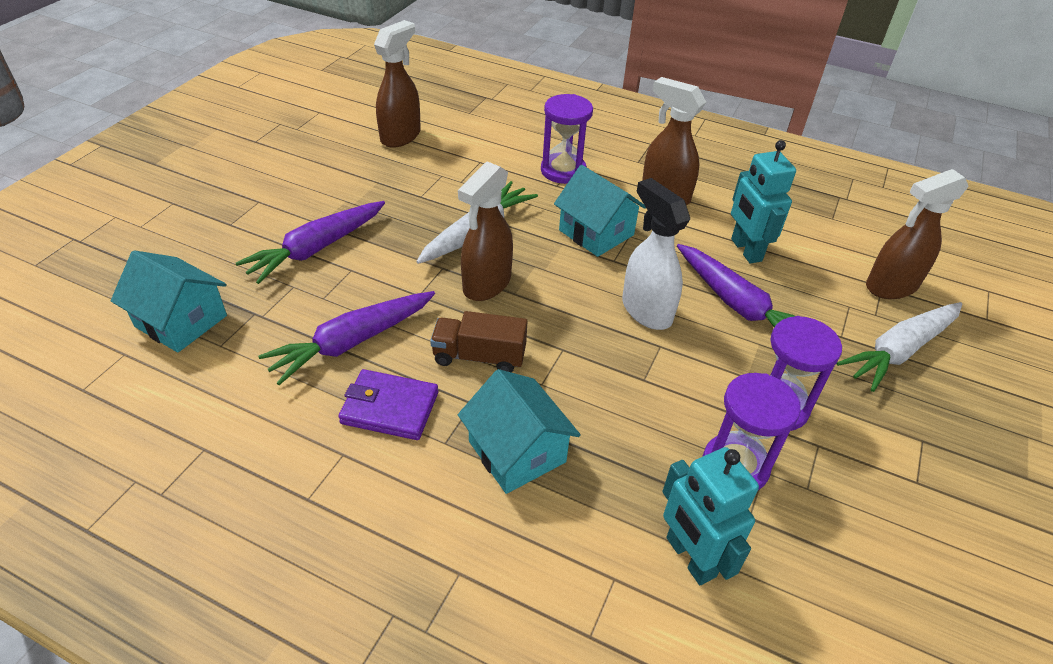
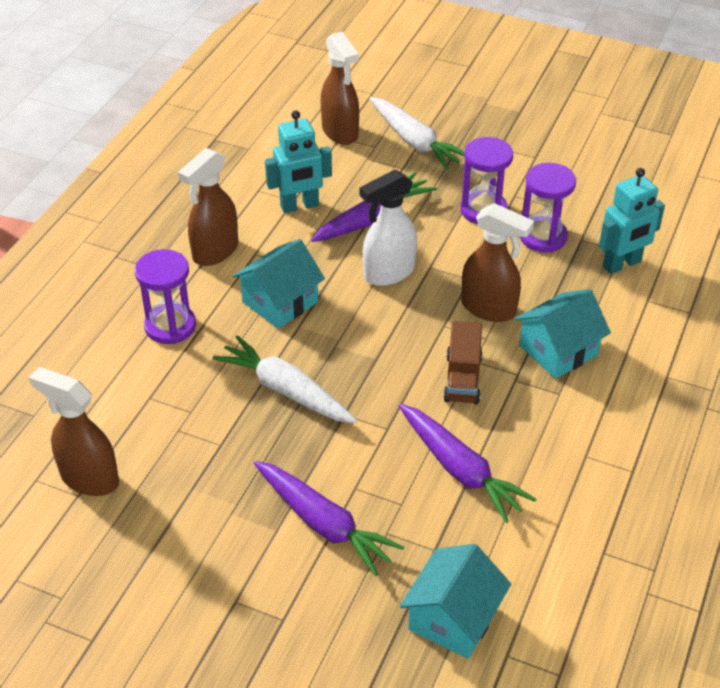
camera: 90 degrees left, 0 degrees up
(390, 408) = (532, 432): purple wallet -> none
(486, 284) = (366, 379): brown spray bottle -> brown spray bottle (489, 308)

